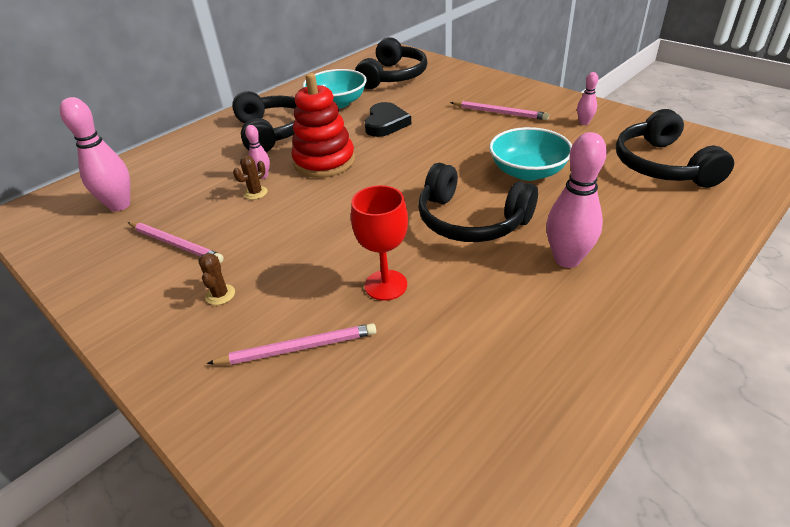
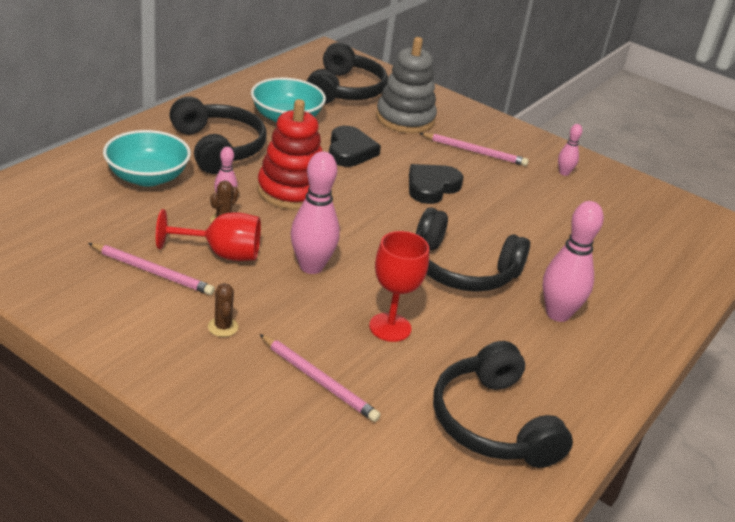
camera: 15 degrees left, 5 degrees down
(119, 205) = (65, 222): pink bowling pin -> pink bowling pin (311, 267)
(244, 223) = (221, 253): none -> red goblet
(298, 348) = (319, 380): pink pencil -> pink pencil turned 60 degrees clockwise
(440, 93) = (405, 119): none -> grey stacking toy
(454, 146) = (431, 187): none -> black heart
(527, 172) = (512, 223): turquoise bowl -> turquoise bowl (147, 177)
(662, 165) = (641, 228): black headphones -> black headphones (492, 423)

